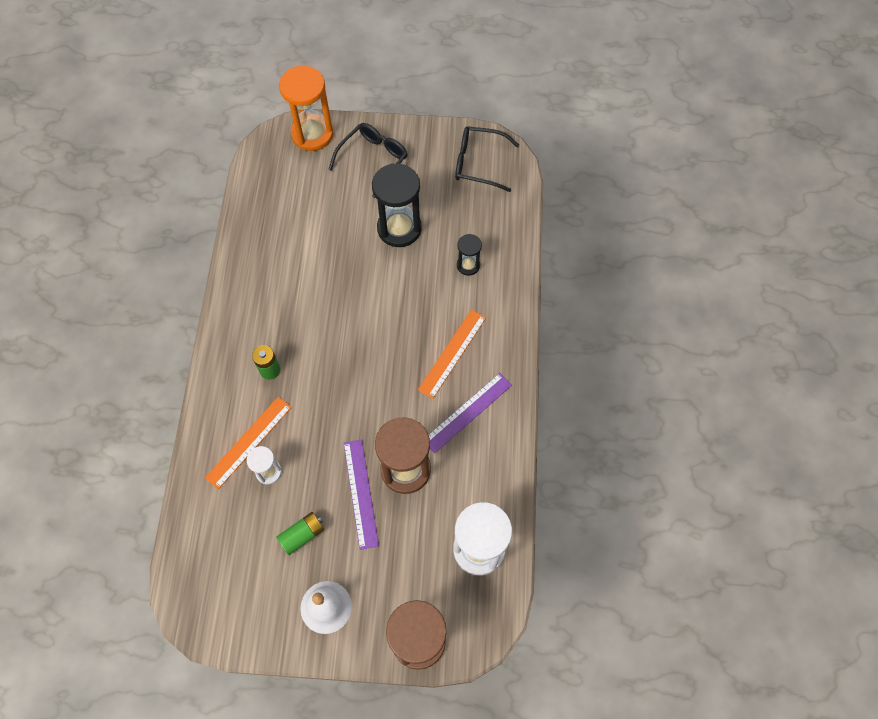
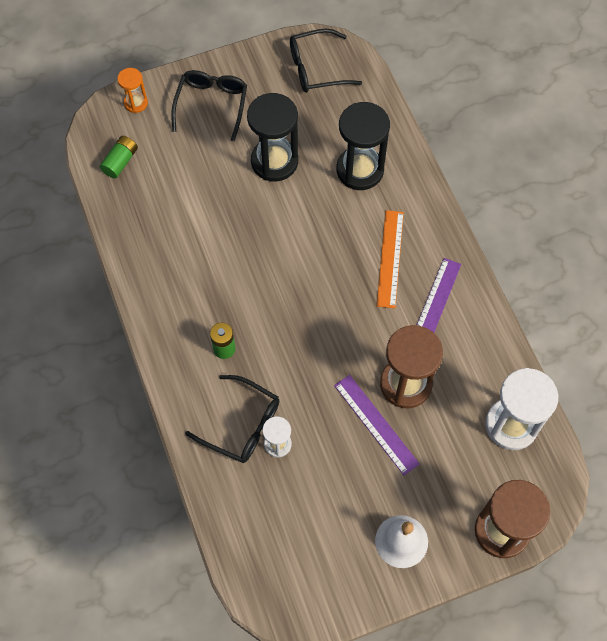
camera: 25 degrees left, 0 degrees up
(248, 442) = (242, 425): orange ruler -> black glasses
(302, 535) = (343, 487): green battery -> green battery (120, 162)
(312, 134) = (136, 103): orange hourglass -> orange hourglass, size x0.52
(468, 265) = (360, 170): black hourglass -> black hourglass, size x1.93

